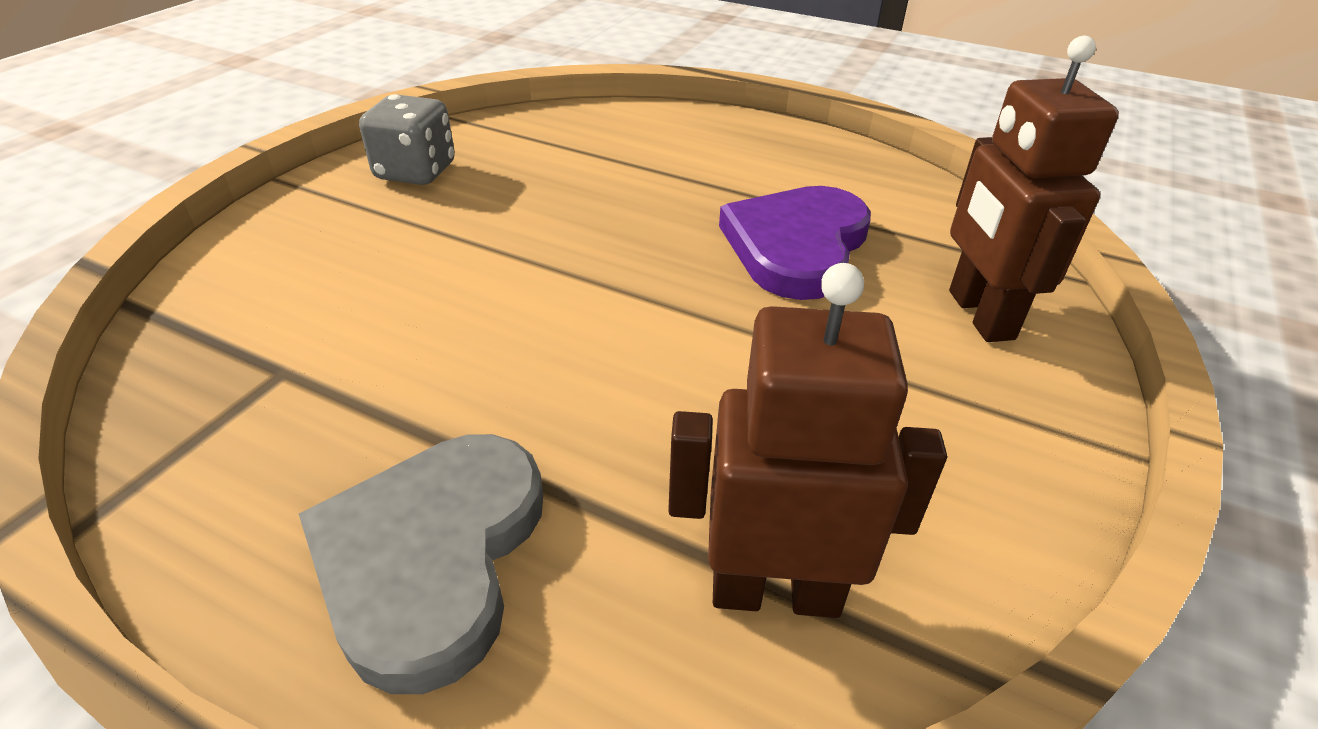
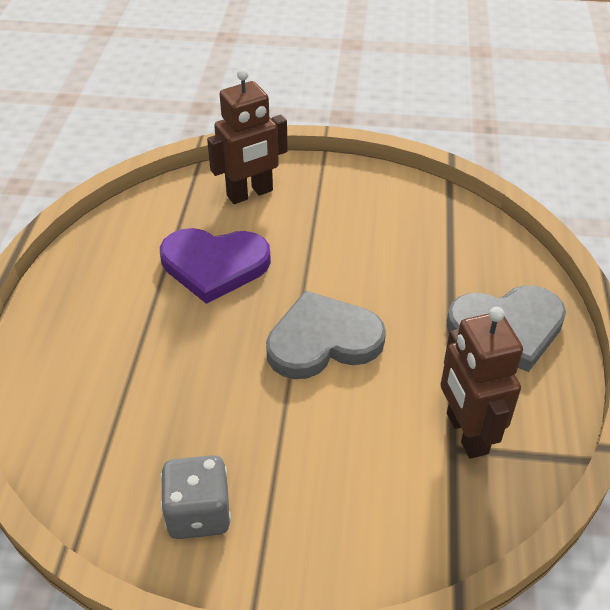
camera: 110 degrees left, 5 degrees up
(581, 305) = (323, 340): none -> grey heart
(775, 591) = (453, 233): brown robot -> brown robot (466, 433)

